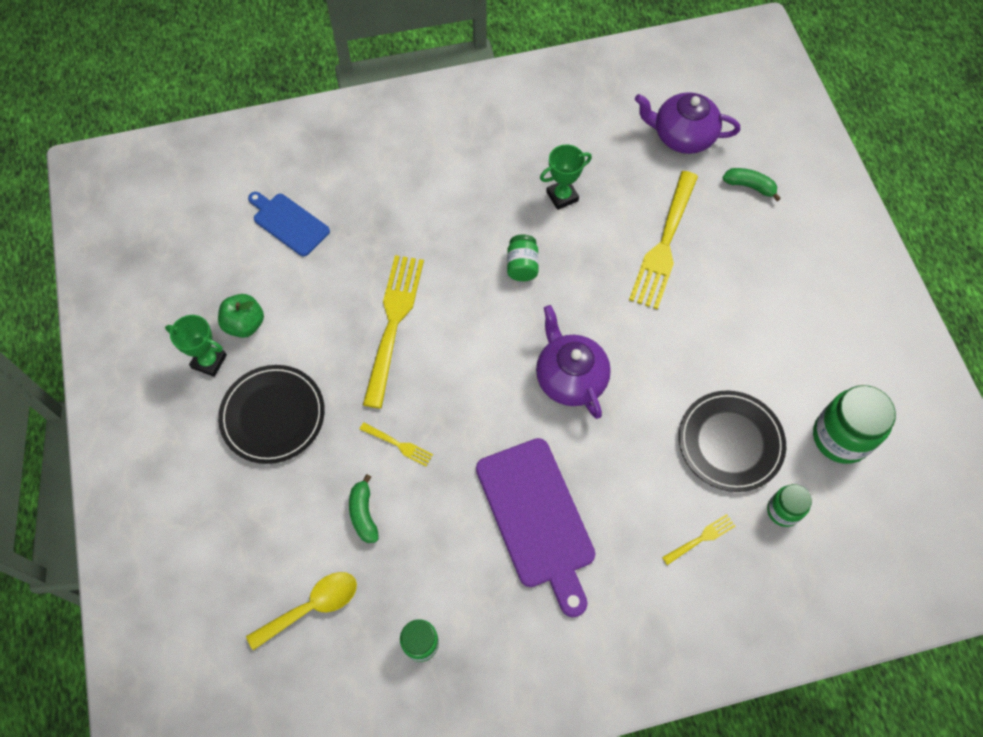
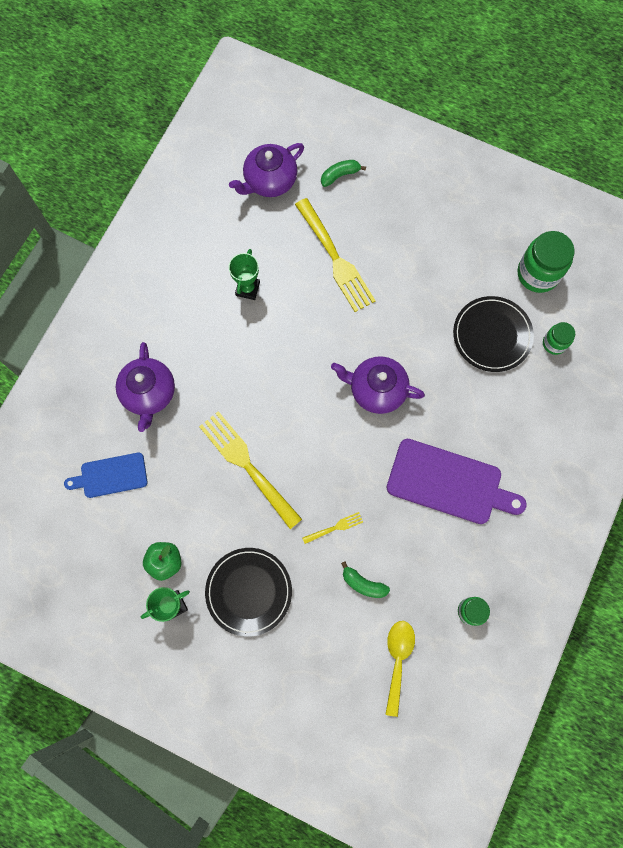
camera: 50 degrees left, 10 degrees up
(390, 195) = (149, 393): none -> purple teapot
(522, 266) = (276, 354): green jar -> none
(700, 539) = (534, 402): yellow fork -> none

